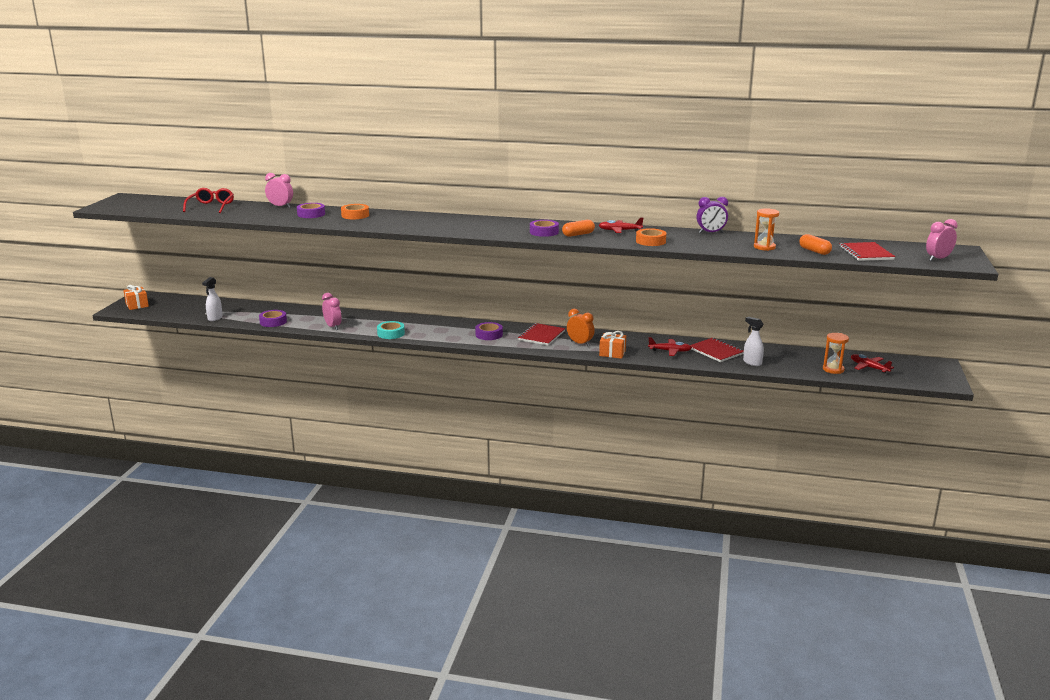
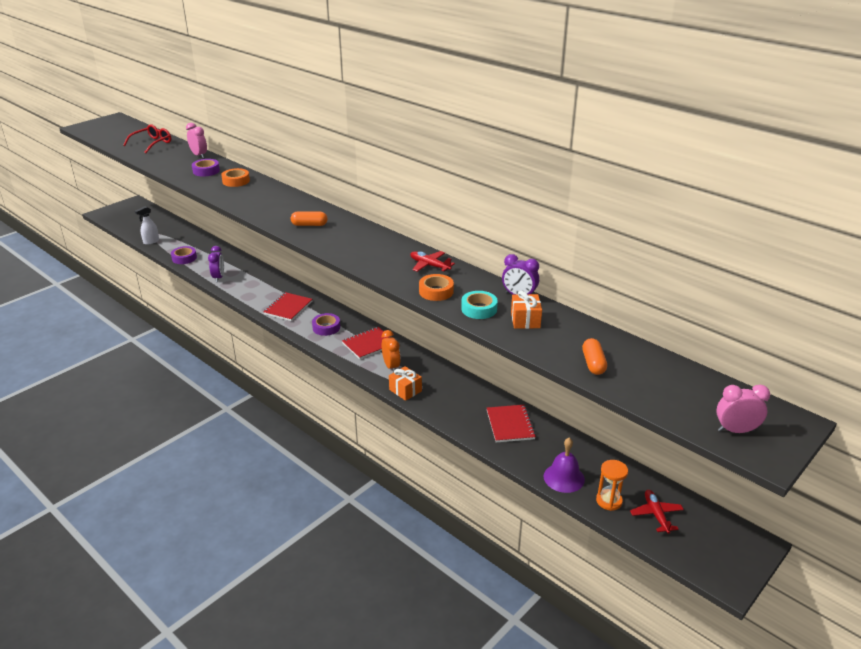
camera: 30 degrees right, 10 degrees up
(137, 305) = (119, 212): orange gift -> orange gift (525, 320)
(333, 327) = (218, 277): pink clock -> purple clock
(391, 333) = (251, 300): turquoise tape -> turquoise tape (479, 309)
(544, 232) = (355, 247): purple tape -> none
(578, 234) = (381, 260): orange capsule -> orange capsule (309, 225)
(670, 351) = (464, 407): red plane -> none
(752, 362) = (529, 455): white spray bottle -> none
(764, 247) = (544, 338): orange hourglass -> none
(790, 367) = (564, 477): none -> purple bell
(865, 253) = (652, 388): red notebook -> red notebook (288, 308)

